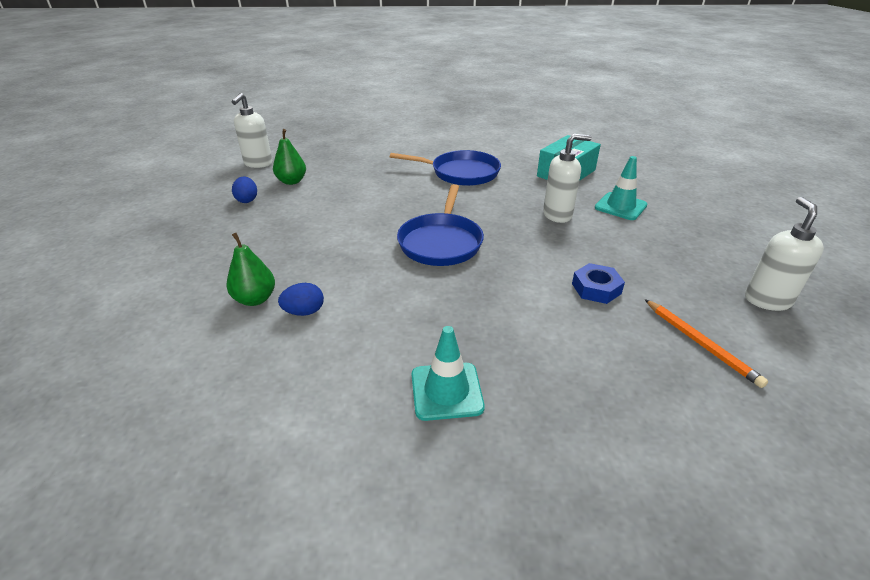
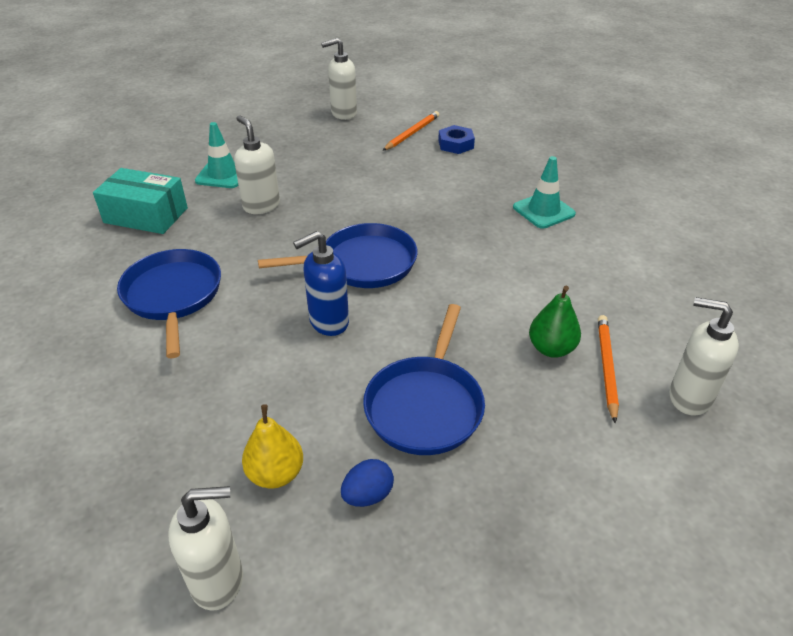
camera: 115 degrees left, 5 degrees up
(123, 350) = (689, 397): none -> white soap dispenser
(204, 319) = (606, 367): none -> orange pencil
(276, 230) = (425, 406): none -> blue pan
(292, 181) = (276, 474): green pear -> yellow pear
(304, 312) = (537, 307): blue egg -> none
(386, 215) = (328, 322): none -> blue soap dispenser
(596, 288) = (378, 172): blue nut -> blue nut (455, 144)

